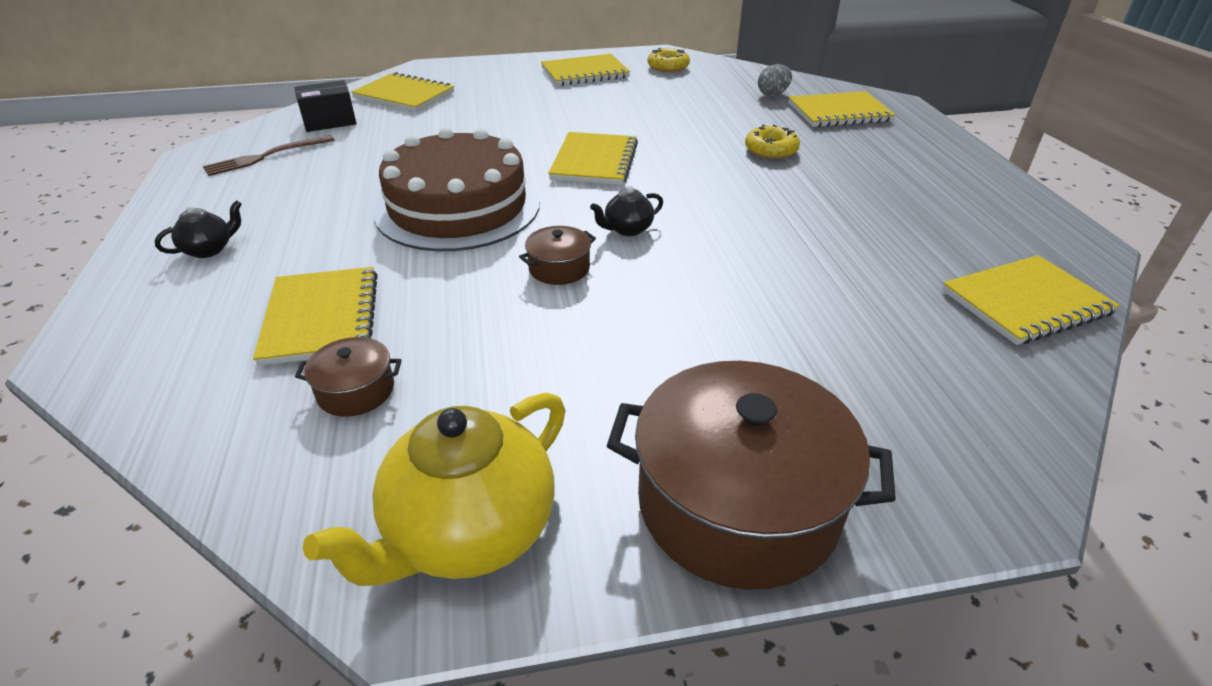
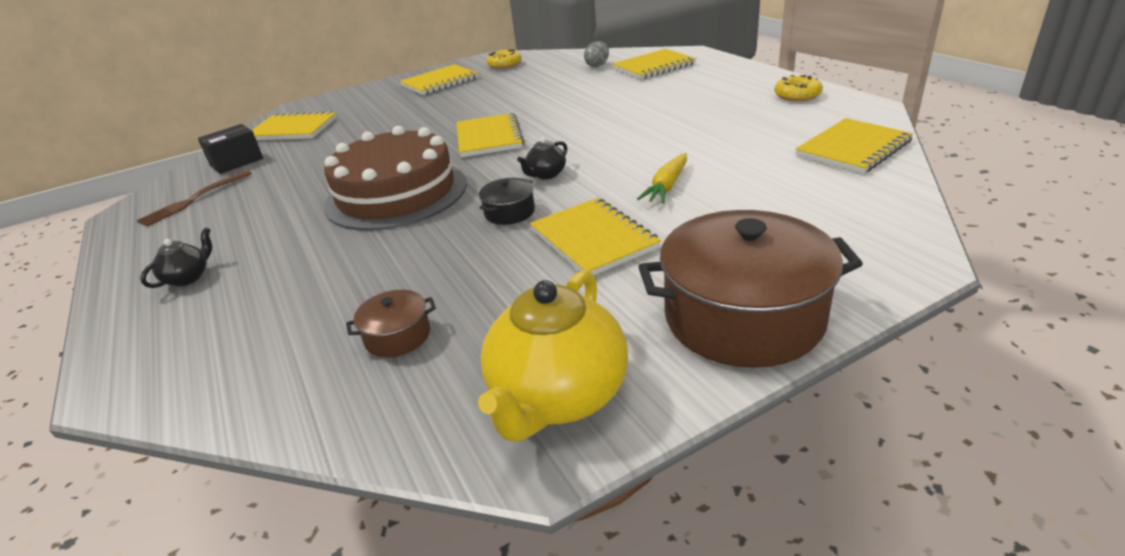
camera: 15 degrees left, 5 degrees down
(321, 318) = (330, 297): yellow notebook -> yellow notebook (593, 239)
(559, 268) = (509, 212): brown pot -> black pot
(755, 287) = (667, 186): none -> yellow carrot
(771, 150) = (620, 100): yellow donut -> yellow donut (797, 95)

